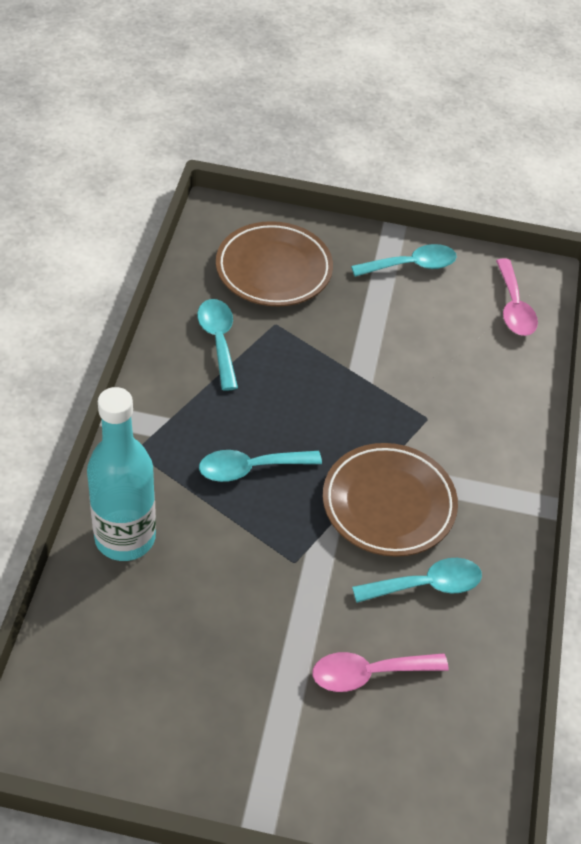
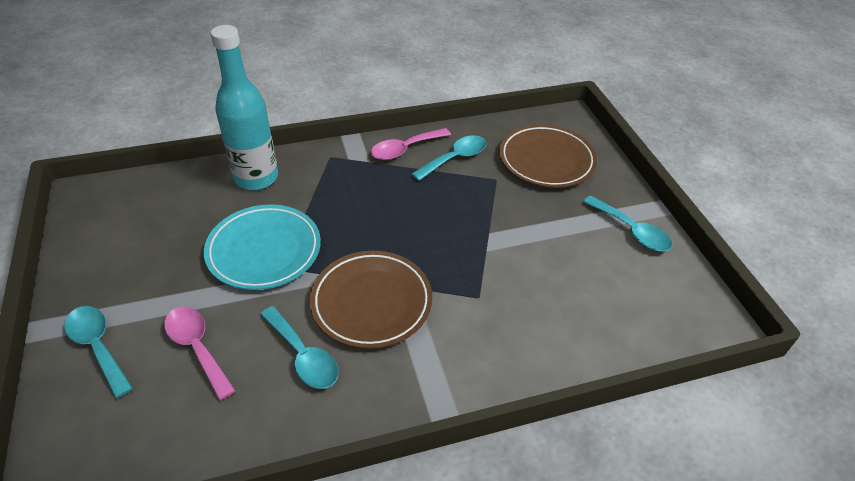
camera: 65 degrees right, 5 degrees down
(250, 468) = (352, 214): turquoise spoon -> turquoise spoon (98, 347)
(260, 570) = (264, 251): none -> turquoise plate
(514, 307) = (657, 314): pink spoon -> pink spoon (405, 149)

